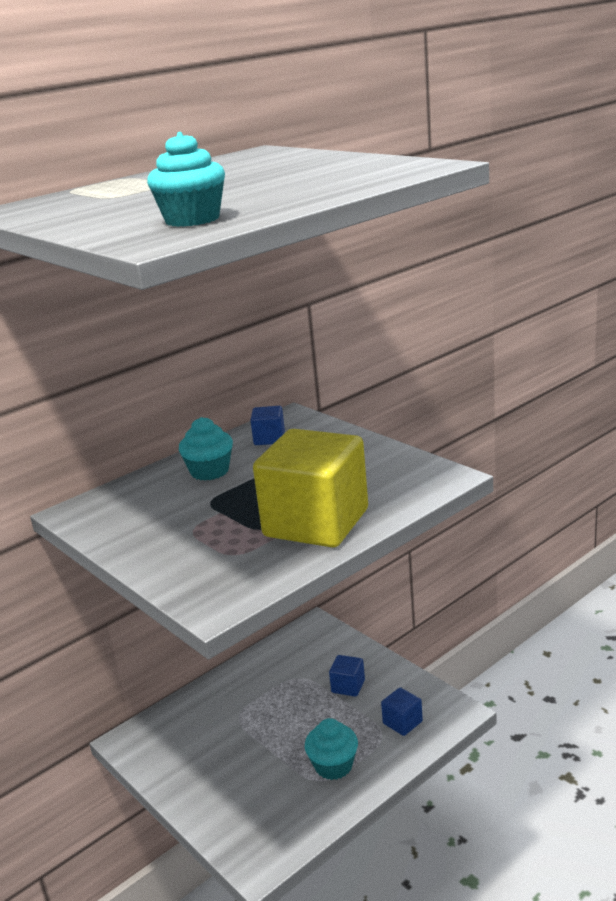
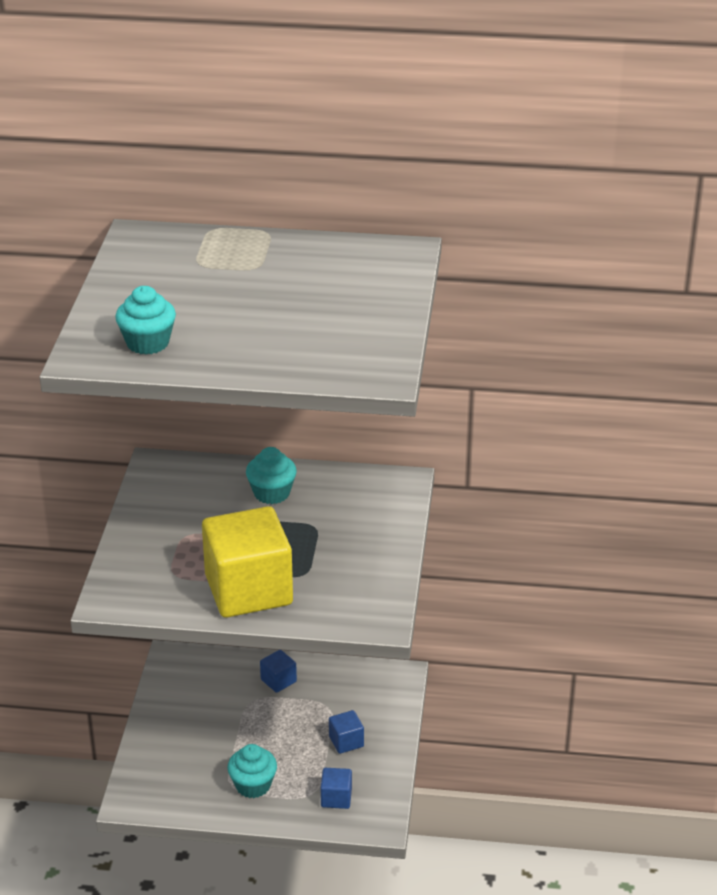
camera: 45 degrees right, 10 degrees up
(269, 438) = (353, 493): blue cube -> blue cube (278, 681)

